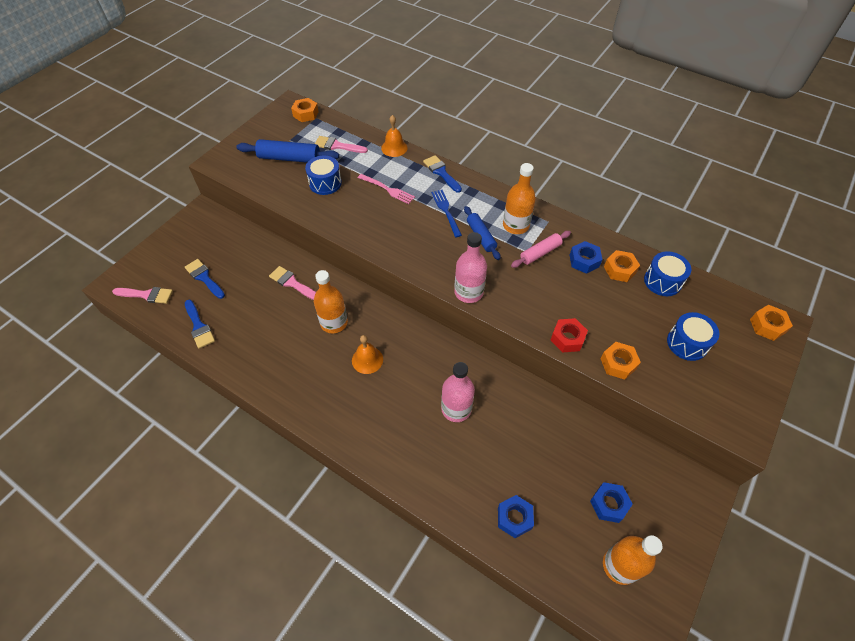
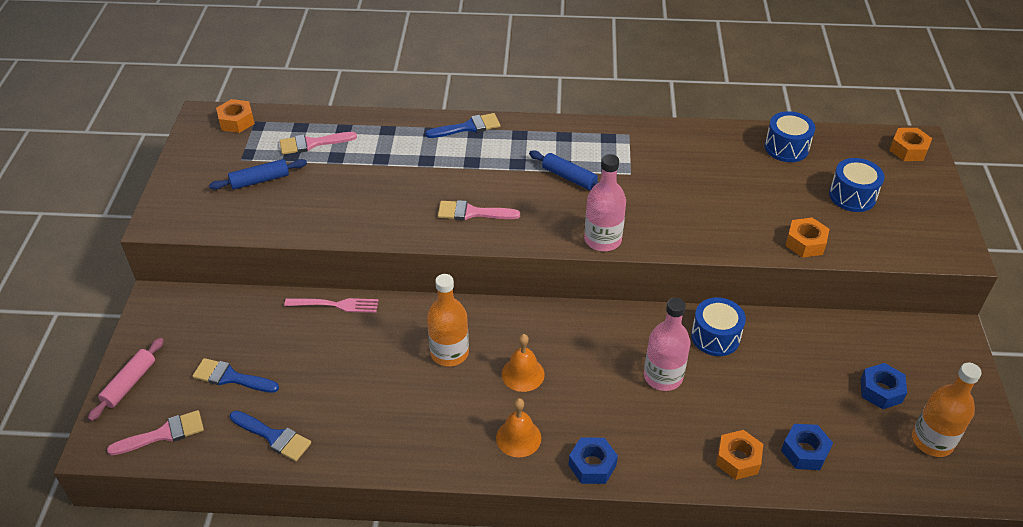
camera: 30 degrees left, 10 degrees down
(289, 158) = (260, 180): blue rolling pin -> blue rolling pin, size x0.65
(292, 283) = (358, 332): pink brush -> pink brush (472, 213)
(325, 183) = (333, 191): blue drum -> blue drum (715, 337)
(387, 189) = (419, 169): pink fork -> pink fork (335, 305)
(394, 148) = (387, 120): orange bell -> orange bell (518, 438)
(441, 172) = (468, 127): blue brush -> blue brush turned 135 degrees clockwise
(446, 211) = (508, 166): blue fork -> none
(515, 225) = (598, 151): orange bottle -> none
(540, 253) = (646, 169): pink rolling pin -> pink rolling pin (129, 383)
(567, 338) = (739, 241): red nut -> none
(584, 261) = (696, 159): blue nut -> blue nut (592, 465)
(619, 270) = (738, 153): orange nut -> orange nut (738, 459)

